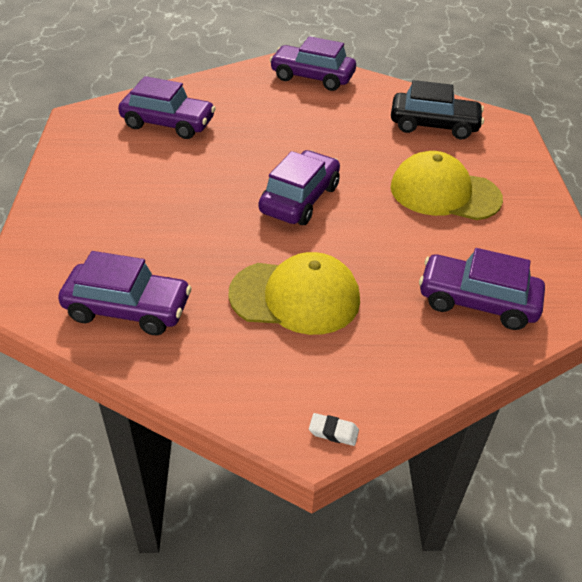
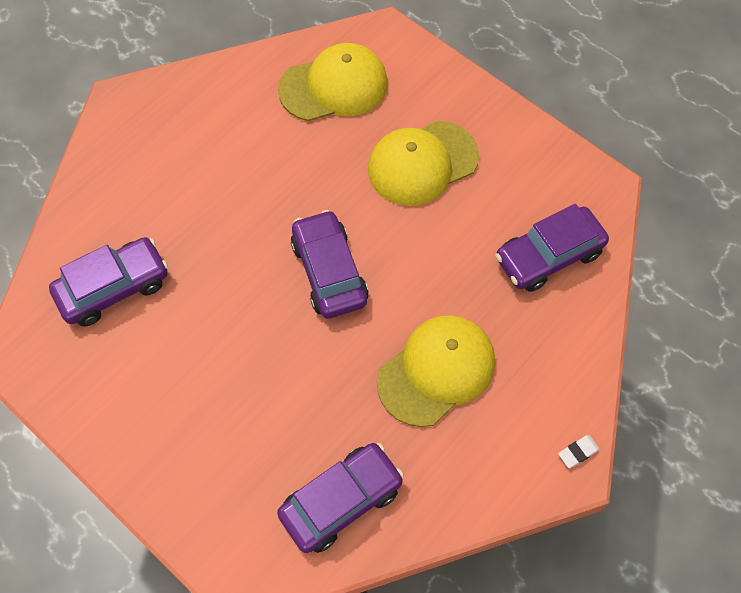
camera: 45 degrees left, 20 degrees up
(312, 77) = (165, 110): purple car -> none
(434, 125) = (334, 86): black car -> yellow cap

